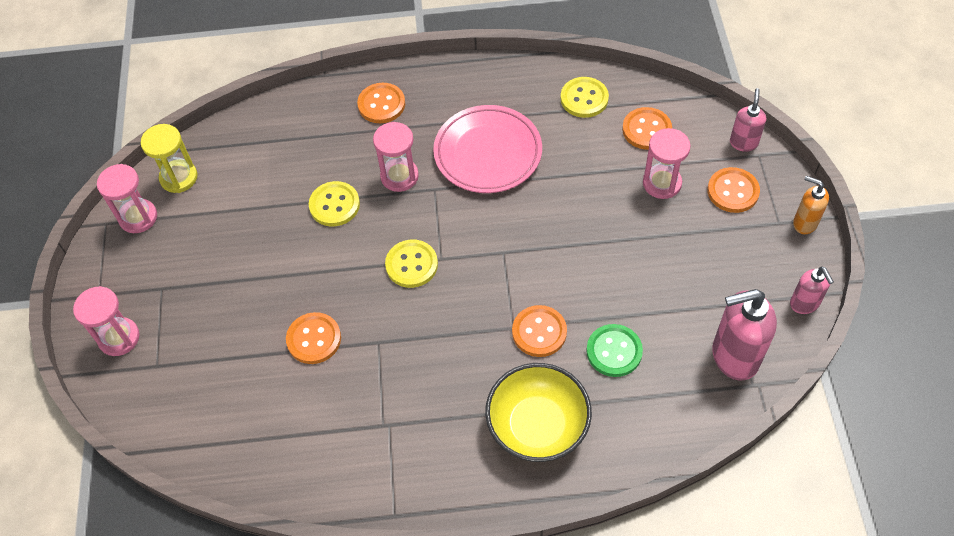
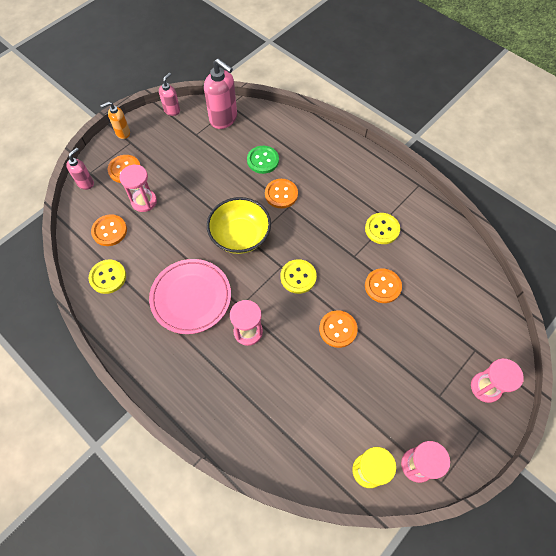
camera: 135 degrees left, 5 degrees up
(334, 205) = (299, 350): yellow button -> yellow button (382, 229)
(381, 104) = (202, 391): orange button -> orange button (338, 329)
(537, 425) = (326, 164): yellow bowl -> yellow bowl (240, 236)
(743, 143) = (85, 183): pink soap dispenser -> pink soap dispenser turned 150 degrees clockwise
(804, 223) = (122, 133): orange soap dispenser -> orange soap dispenser turned 75 degrees clockwise

